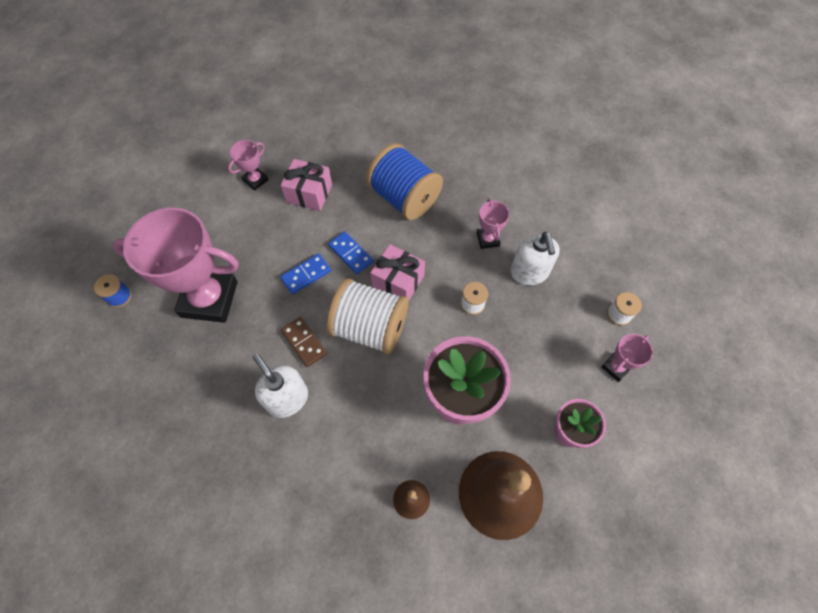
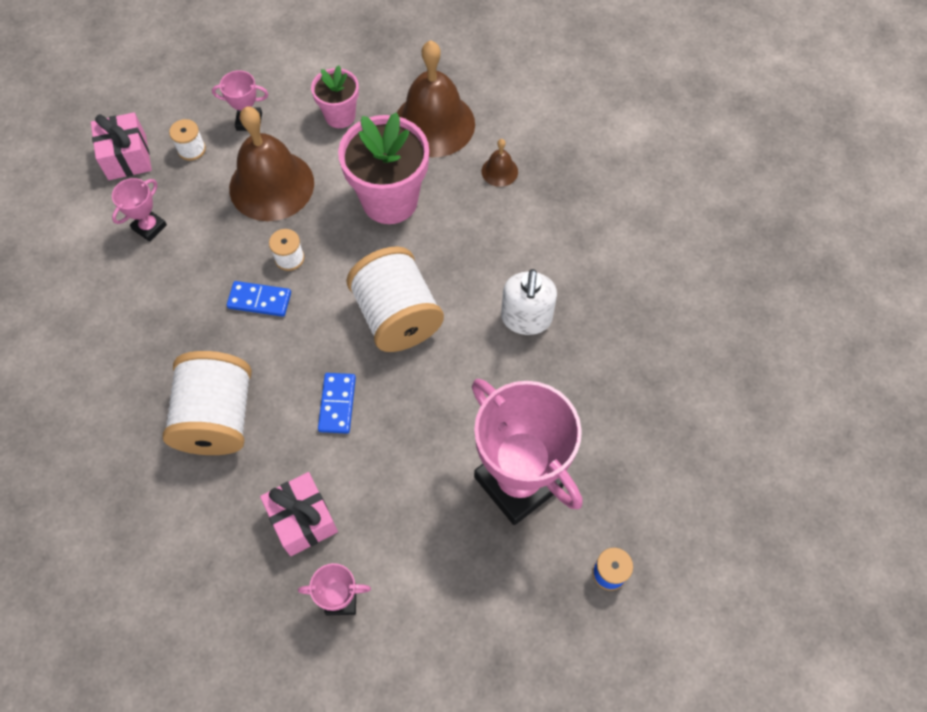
camera: 135 degrees left, 0 degrees up
(304, 342) = (467, 354): brown domino -> none
(306, 275) = (401, 421): blue domino -> blue domino (259, 300)
(398, 281) = (326, 336): pink gift -> pink gift (127, 157)
(404, 198) = (217, 417): blue spool -> white spool
(488, 239) = (201, 300): pink trophy -> pink trophy (149, 227)
(529, 273) = (209, 240): white soap dispenser -> none
(542, 338) = (271, 185): none -> brown bell

